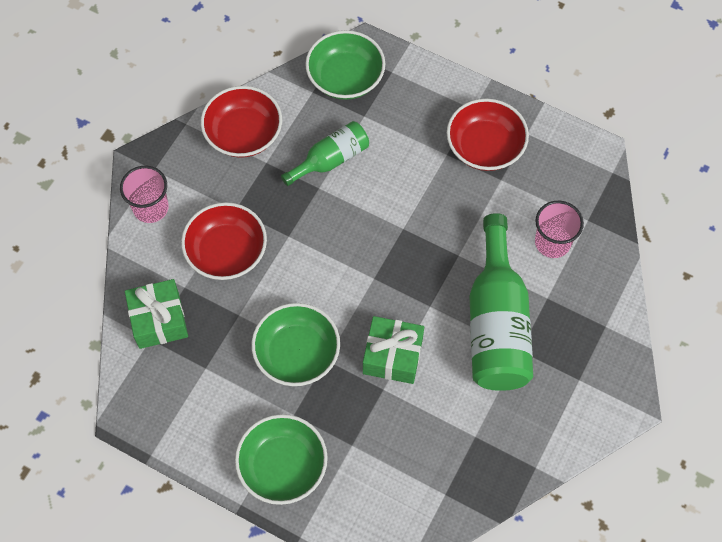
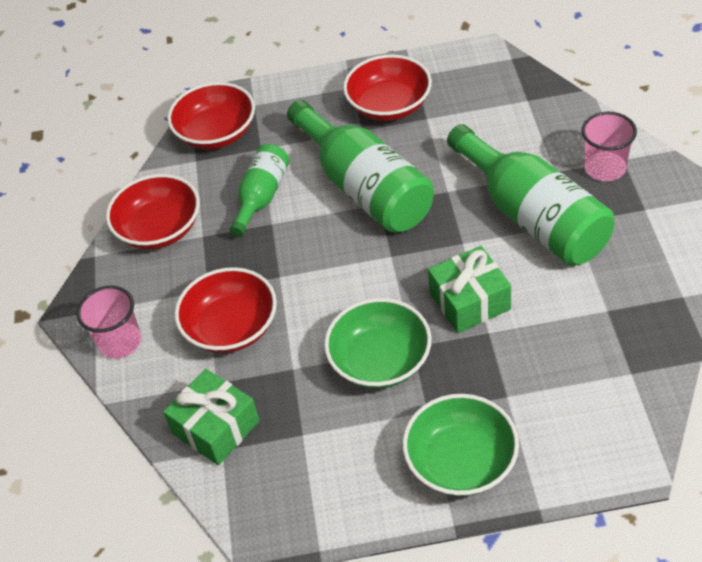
camera: 30 degrees left, 15 degrees down
(345, 78) = (216, 133): green bowl -> red bowl
(405, 207) = (365, 187): none -> green bottle
(552, 242) = (516, 132): pink cup -> pink cup (605, 168)

